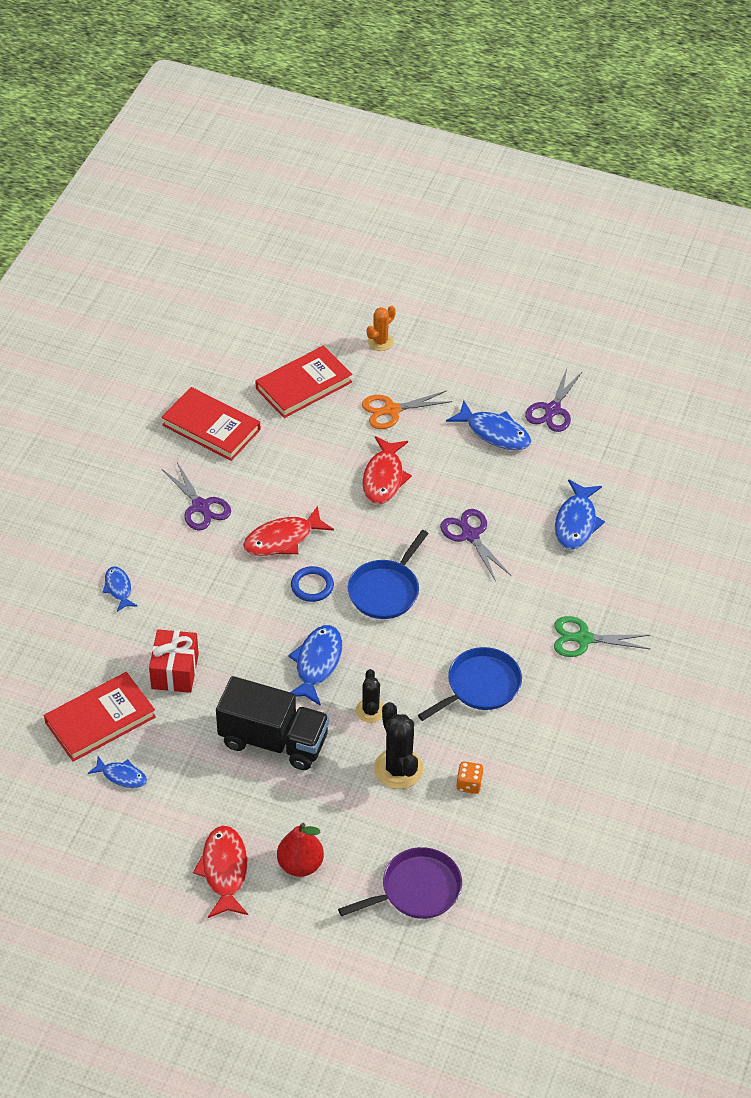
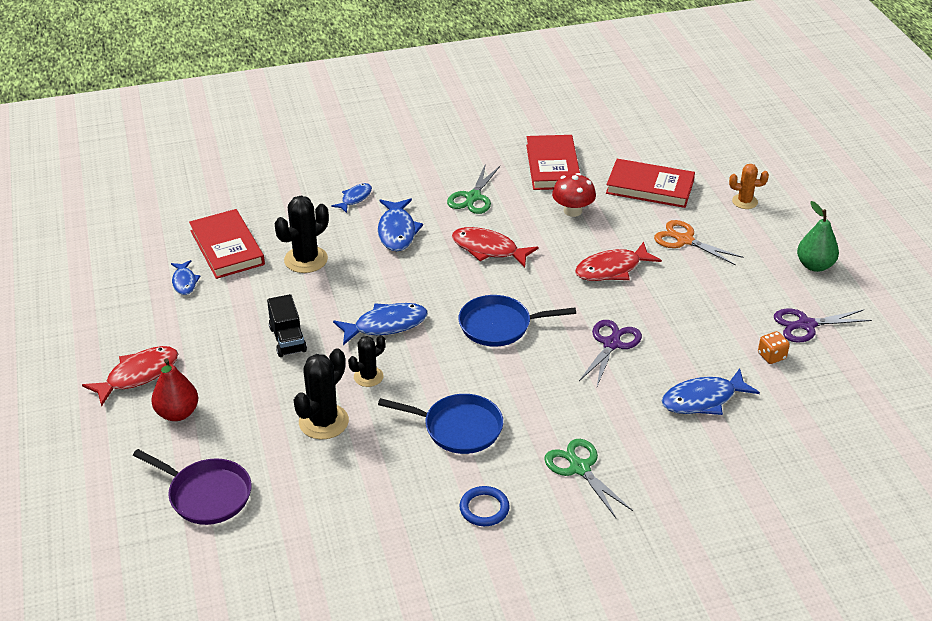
camera: 55 degrees right, 10 degrees down
(100, 720) = (227, 247): red book -> red book turned 45 degrees clockwise
(175, 671) = (306, 260): red gift -> black cactus
(200, 506) = (473, 197): purple scissors -> green scissors
(273, 740) = (288, 339): black truck -> black truck, size x0.59
(285, 453) = (573, 211): none -> red mushroom
(312, 586) = (460, 285): blue ring -> blue ring (484, 508)
(469, 784) = (347, 472): orange dice -> orange dice (771, 356)
(494, 357) = (814, 265): none -> green pear
(494, 433) = (736, 305): blue fish -> blue fish (397, 231)

